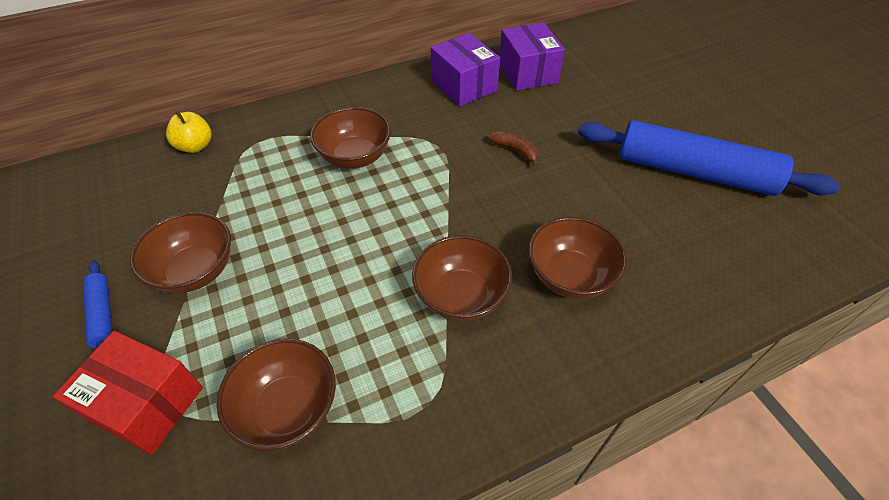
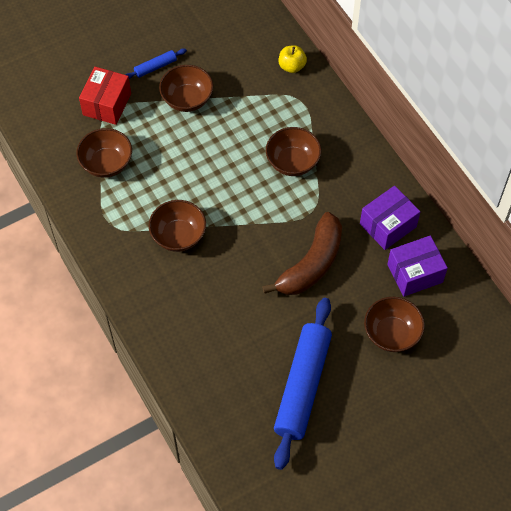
camera: 85 degrees right, 10 degrees up
(515, 151) = (311, 264): brown banana -> brown banana, size x2.42
(570, 276) = (197, 295): brown bowl -> brown bowl (391, 333)

